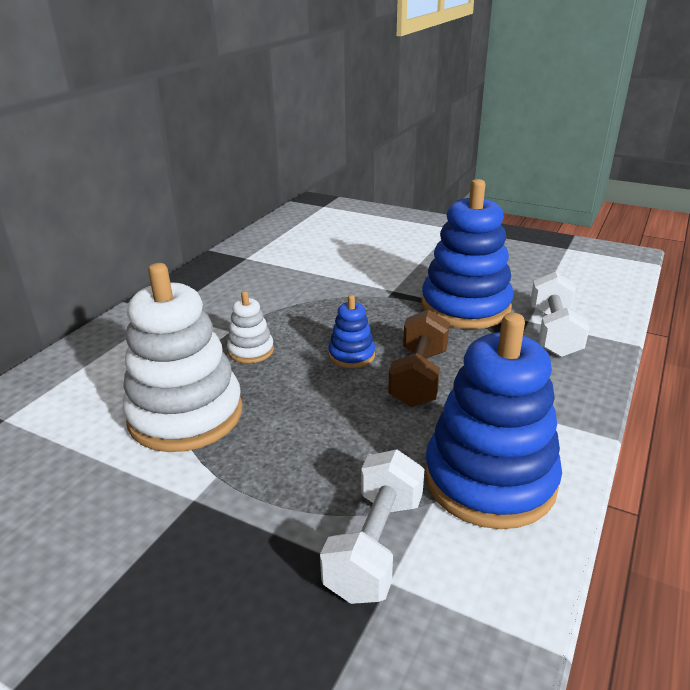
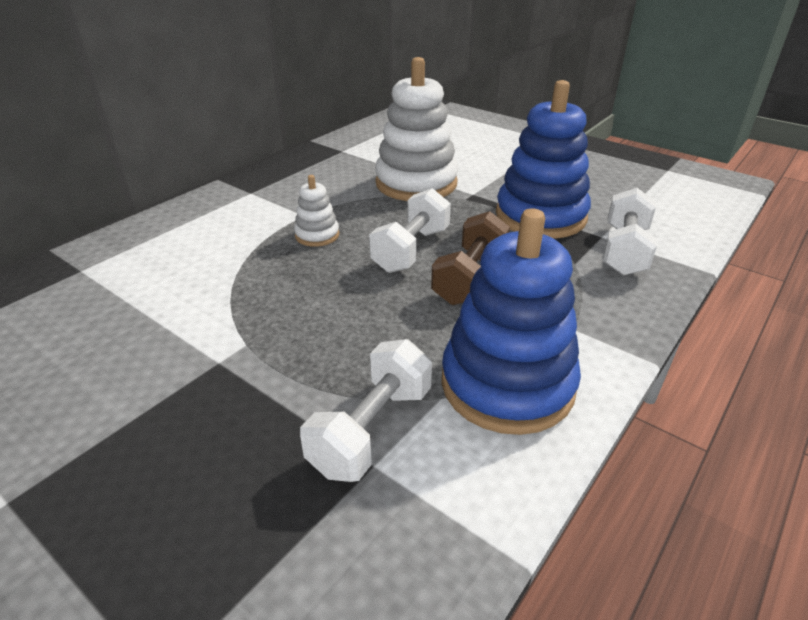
camera: 10 degrees right, 5 degrees up
(186, 415) = (238, 286): white stacking toy -> white stacking toy (416, 183)
(351, 355) = (411, 250): blue stacking toy -> white dumbbell

